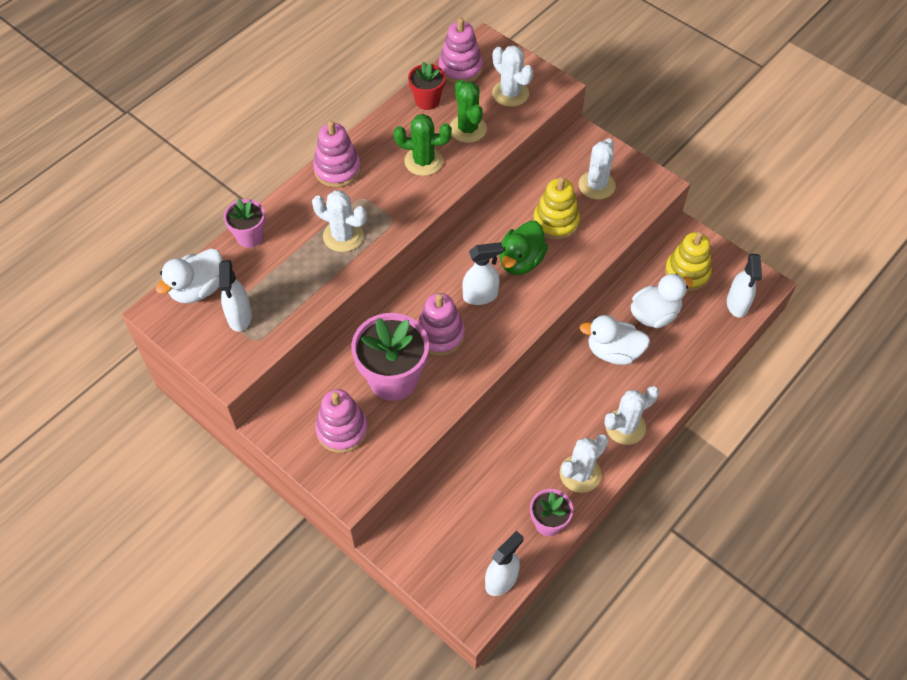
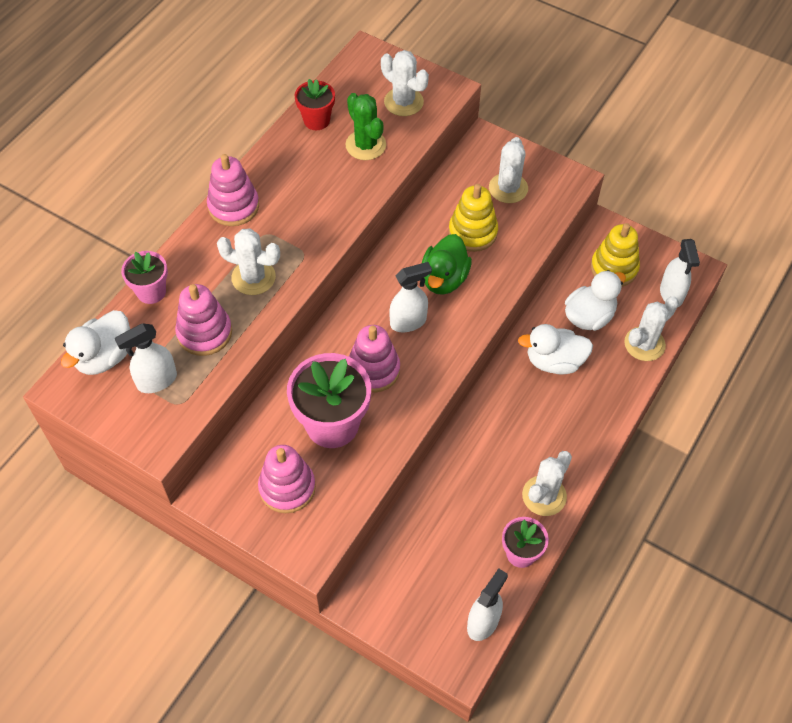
camera: 10 degrees left, 0 degrees up
(239, 317) = (156, 381): white spray bottle -> white spray bottle turned 75 degrees clockwise
(423, 161) = (325, 186): green cactus -> none
(460, 69) = (345, 82): pink stacking toy -> pink stacking toy (204, 333)
(625, 427) = (581, 439): white cactus -> white cactus (644, 344)

